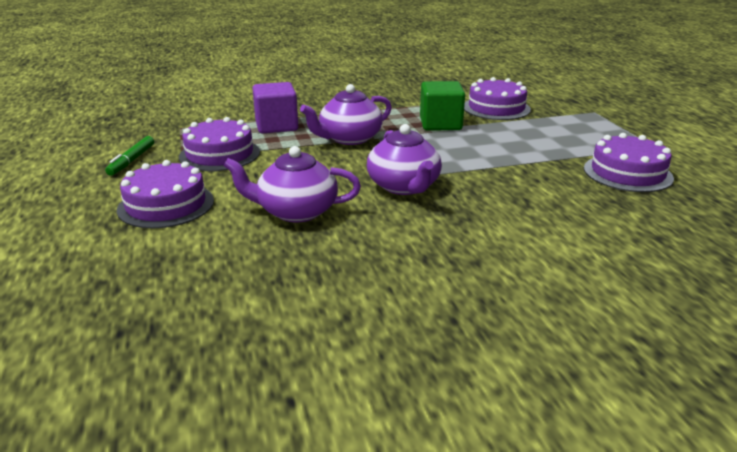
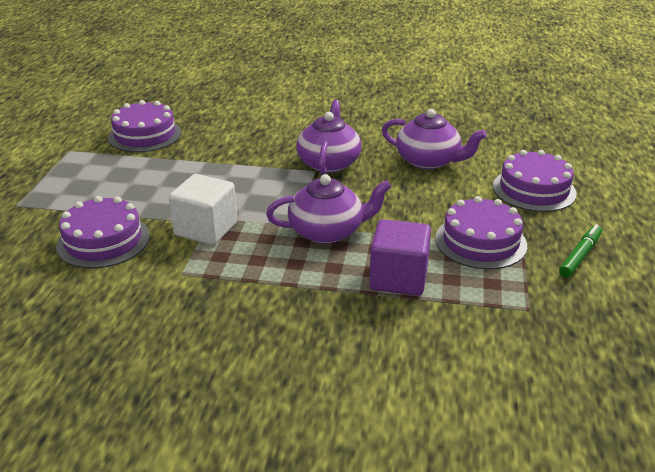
camera: 155 degrees left, 5 degrees up
(440, 124) = (206, 229): green cube -> white cube

